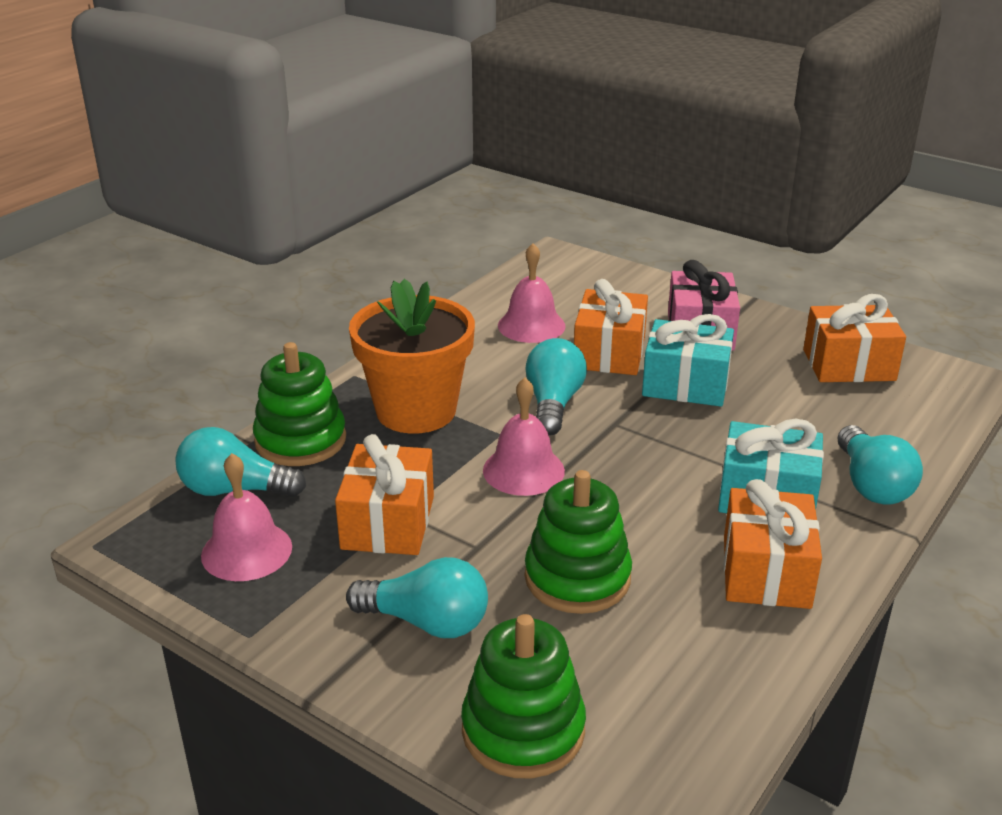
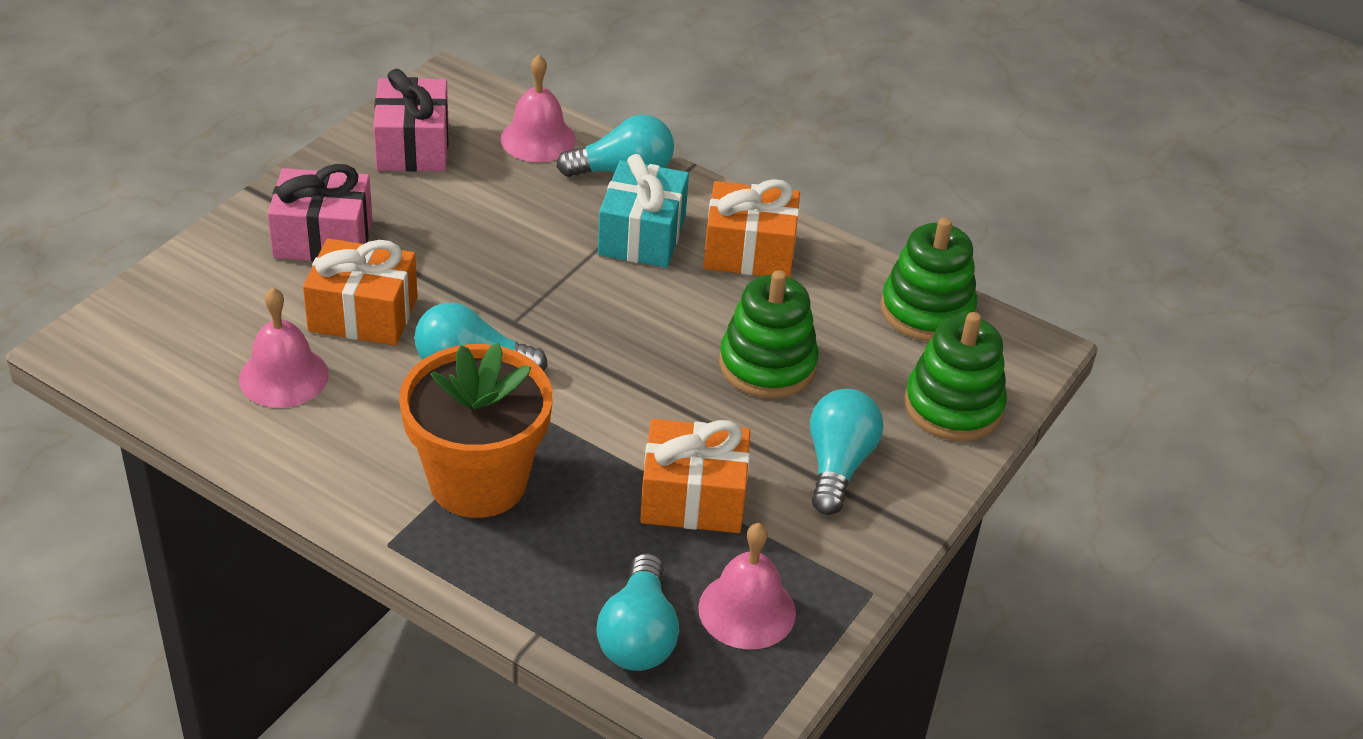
camera: 95 degrees left, 10 degrees up
(300, 440) = (537, 584): green stacking toy -> green stacking toy (927, 310)
(523, 470) = (600, 394): pink bell -> pink bell (538, 139)
(685, 384) = (440, 263): turquoise gift -> none
(848, 365) = (412, 146): orange gift -> pink gift

